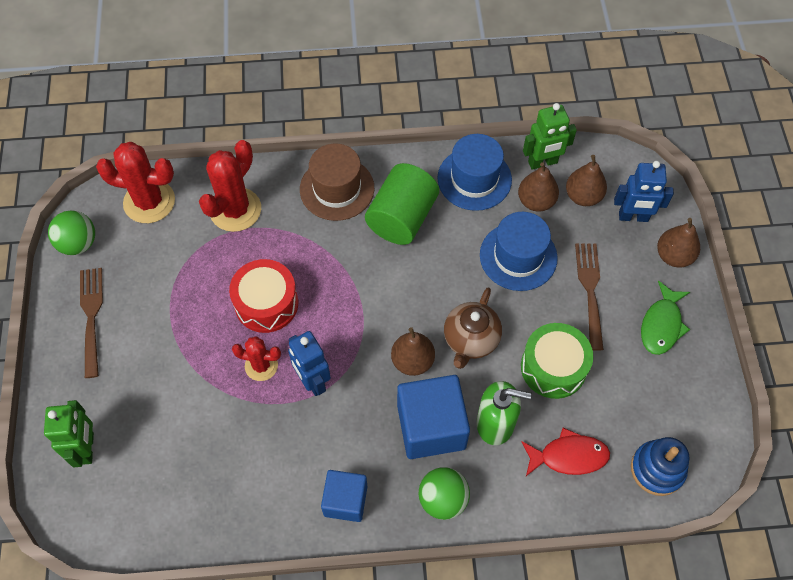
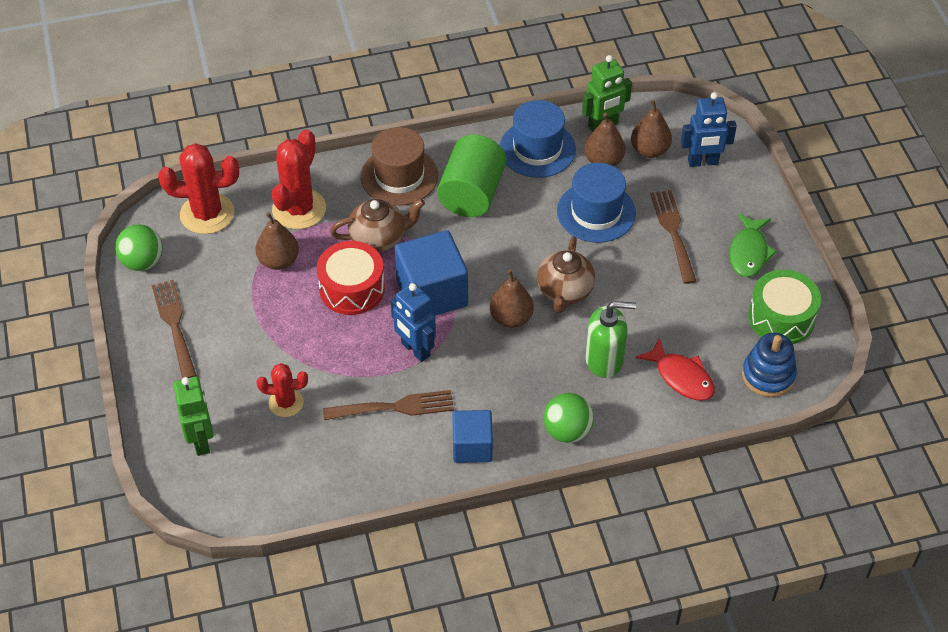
camera: 10 degrees left, 10 degrees down
(261, 366) = (360, 344): red cactus -> red cactus (286, 403)
(279, 443) = (394, 407): none -> brown fork
(303, 252) = (379, 238): none -> brown teapot
(431, 427) = (542, 372): blue cube -> blue cube (432, 293)
(553, 367) = (651, 304): green drum -> green drum (781, 318)
(568, 456) = (681, 377): red fish -> red fish turned 60 degrees clockwise
(673, 256) = (749, 191): brown pear -> brown pear (279, 261)

